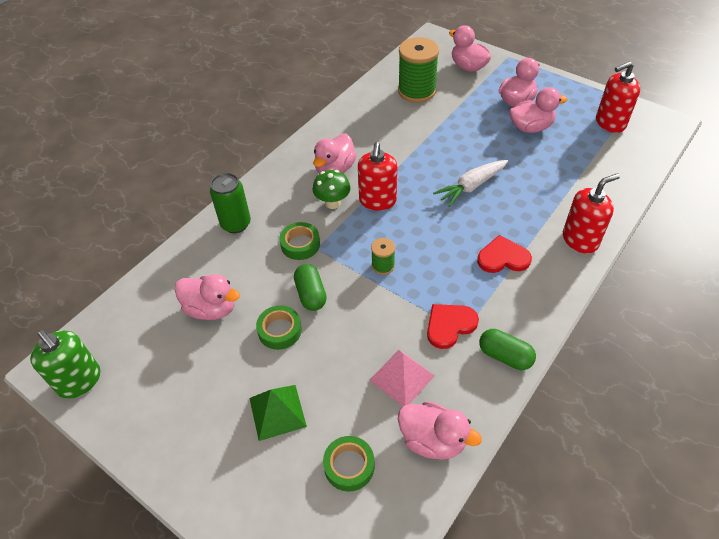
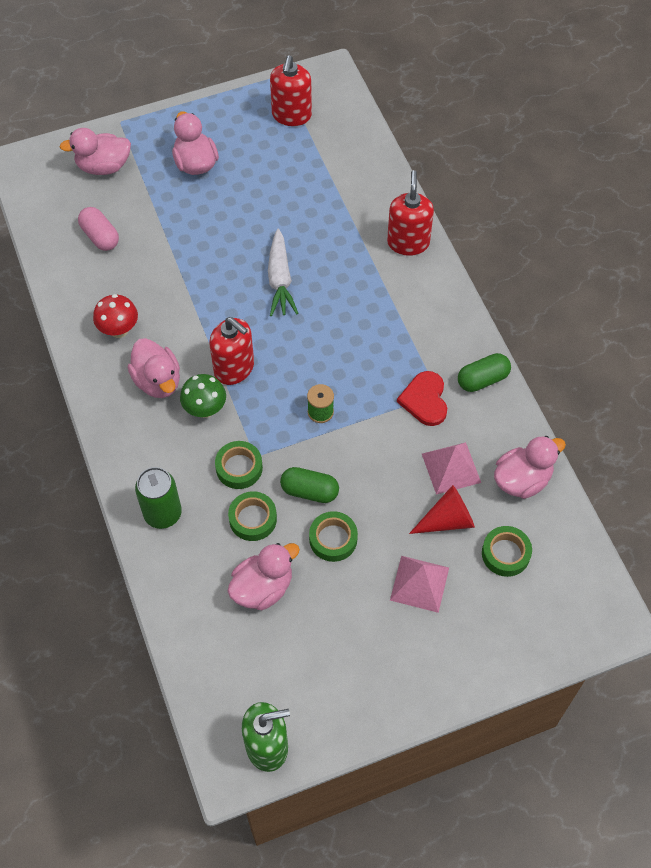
camera: 60 degrees left, 10 degrees up
(264, 273) = (253, 519): none -> green tape
(277, 412) = (419, 584): green pyramid -> pink pyramid
(350, 401) = (447, 520): none -> red cone
(357, 133) = (119, 330): none -> red mushroom
(416, 91) = (100, 236): green spool -> pink capsule
(503, 258) = (383, 312): red heart -> none
(530, 127) = (243, 179): pink duck -> none

